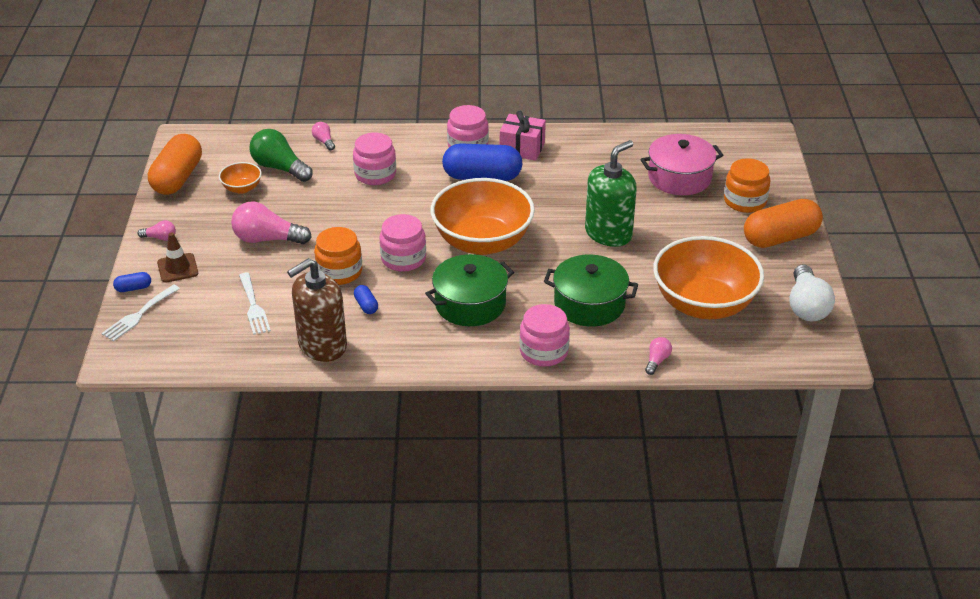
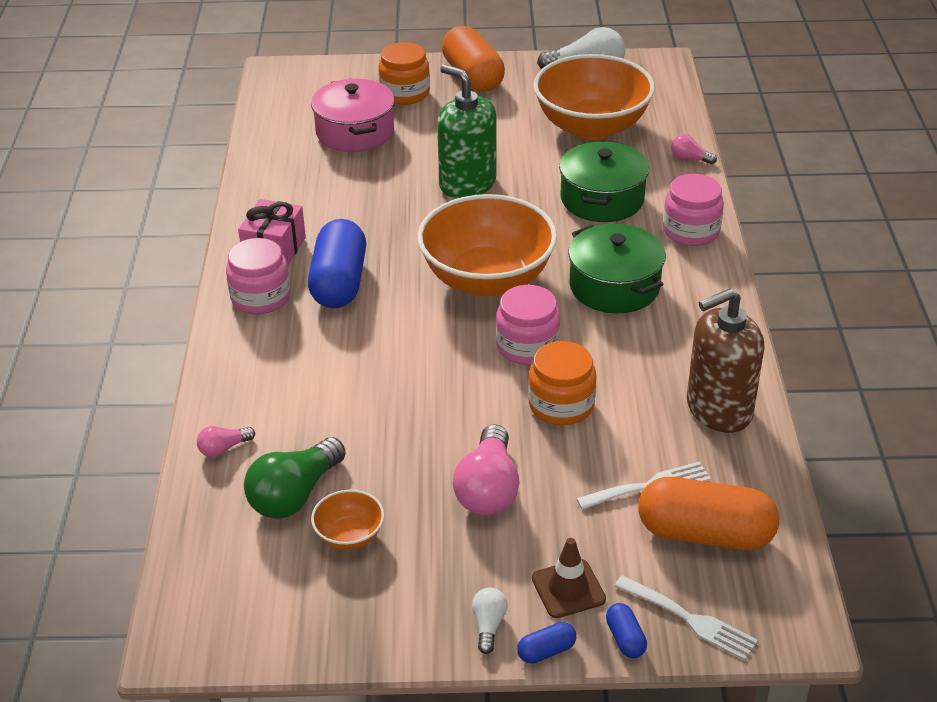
camera: 90 degrees left, 0 degrees up
(160, 238) = (488, 625): pink light bulb -> white light bulb
(177, 178) = (312, 629): orange capsule -> orange capsule (705, 534)
(322, 345) = (718, 409): brown soap dispenser -> brown soap dispenser turned 105 degrees clockwise
(366, 305) = (630, 374): blue capsule -> blue capsule (546, 651)
(375, 174) = (323, 385): pink jar -> none

